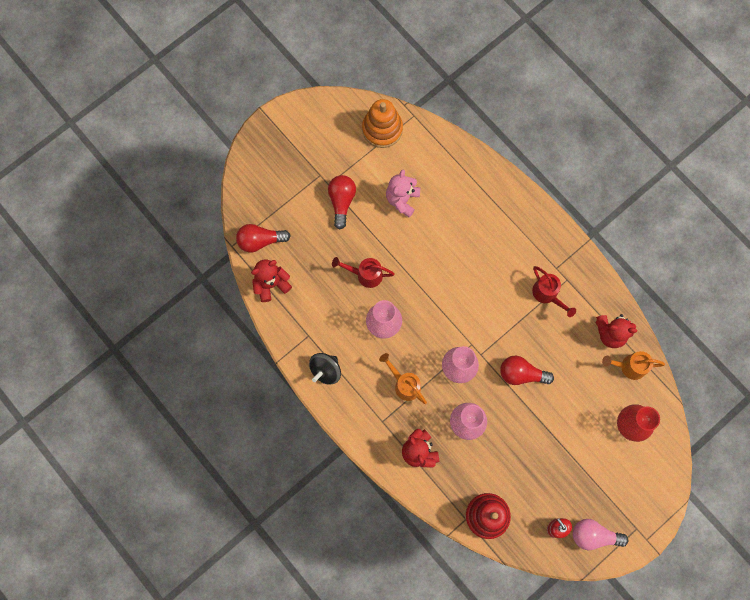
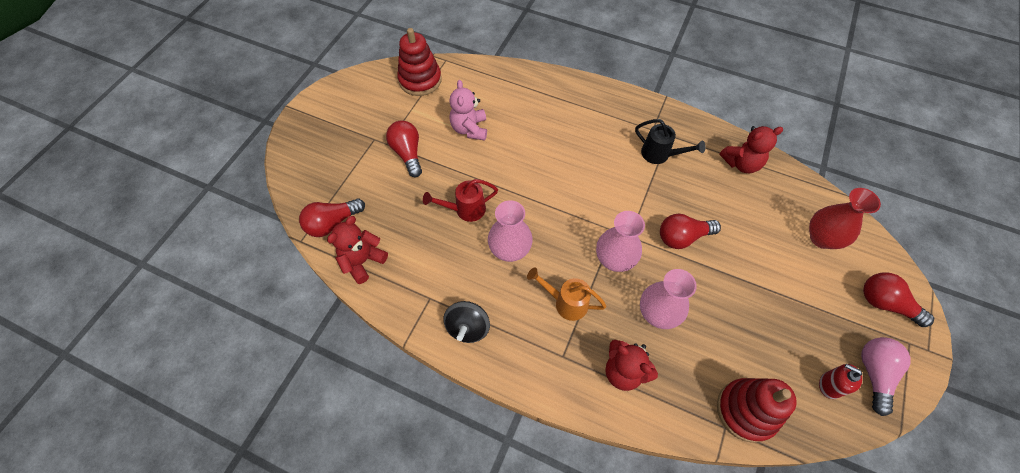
camera: 25 degrees left, 15 degrees down
(382, 129) = (420, 80): orange stacking toy -> red stacking toy
(547, 295) = (660, 155): red watering can -> black watering can
(593, 535) = (874, 374): pink light bulb -> pink light bulb turned 120 degrees clockwise
(629, 366) = (779, 185): orange watering can -> none
(641, 494) = (885, 304): none -> red light bulb

